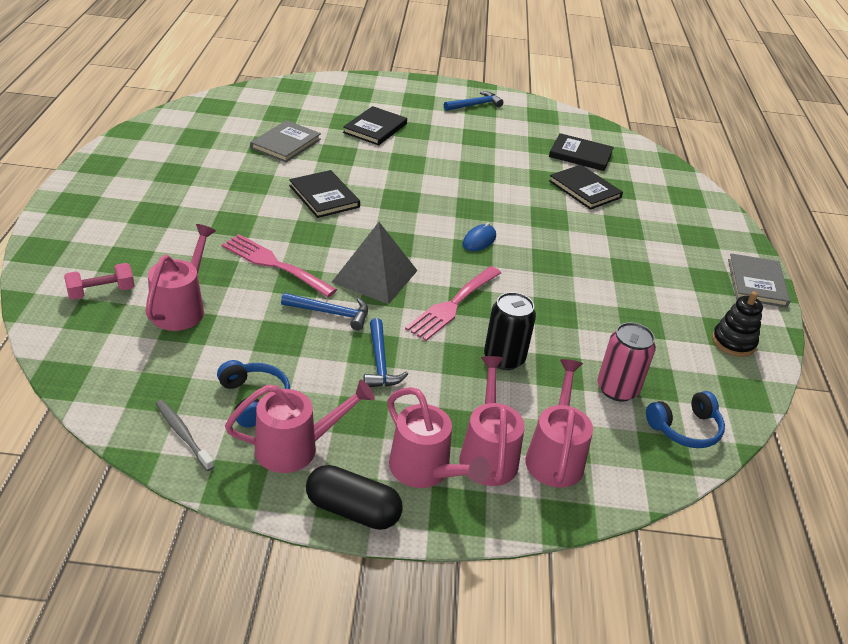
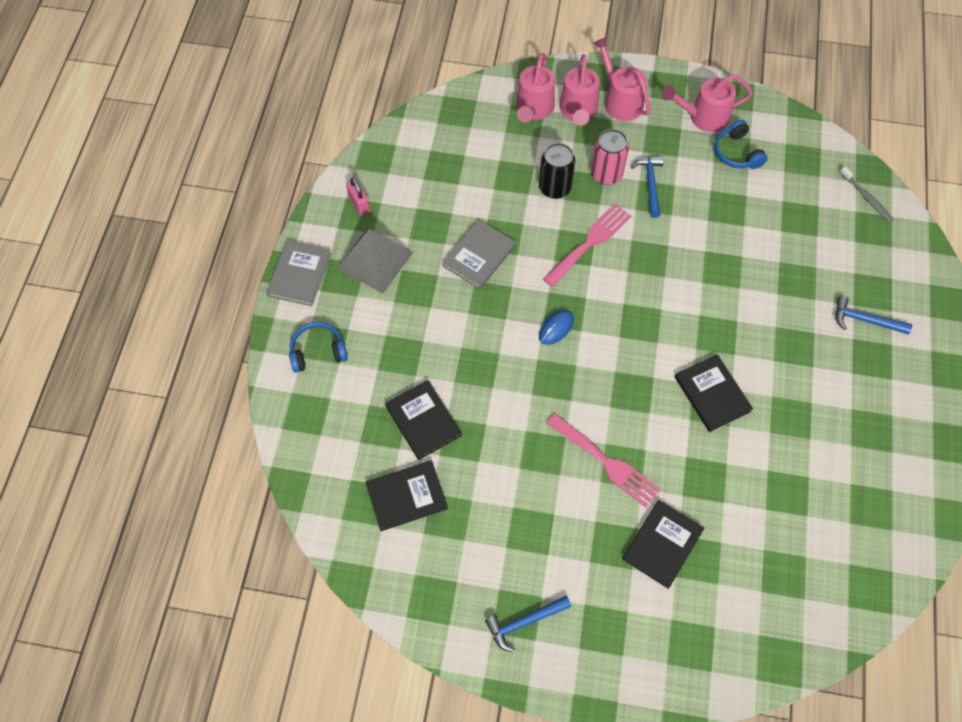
camera: 170 degrees left, 25 degrees up
(101, 292) = (878, 253): pink dumbbell -> none
(182, 307) = (810, 237): pink watering can -> none
(183, 434) = (777, 127): grey toothbrush -> grey toothbrush (866, 198)
(274, 264) = (746, 289): pink fork -> pink fork (606, 462)
(286, 144) = (767, 498): grey book -> grey book (479, 256)
(331, 313) = (691, 232): blue hammer -> blue hammer (865, 320)
(353, 510) = (664, 78): black capsule -> none
(374, 276) = (656, 276): grey pyramid -> grey pyramid (375, 260)
(580, 154) = (406, 496): black book -> black book turned 45 degrees counterclockwise
(617, 389) = (473, 160): pink can -> pink can (606, 174)
(685, 428) = (435, 128): blue headphones -> blue headphones (318, 352)
(733, 342) = (359, 204): black stacking toy -> pink padlock

